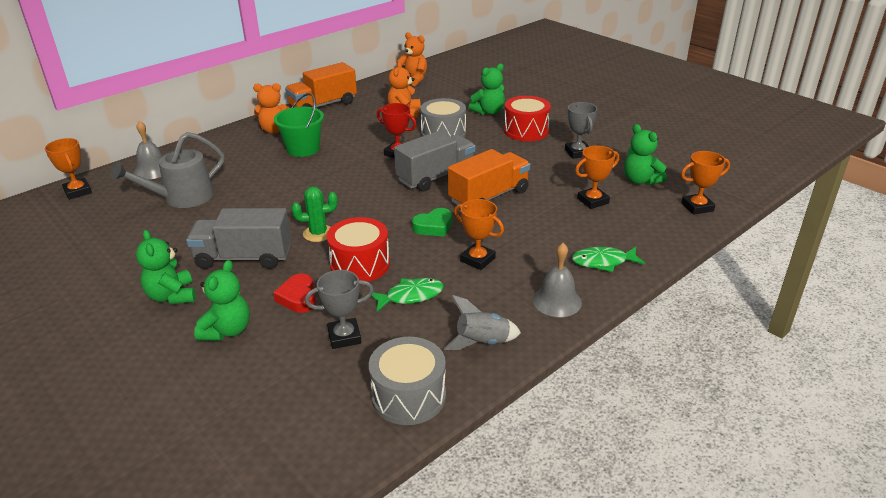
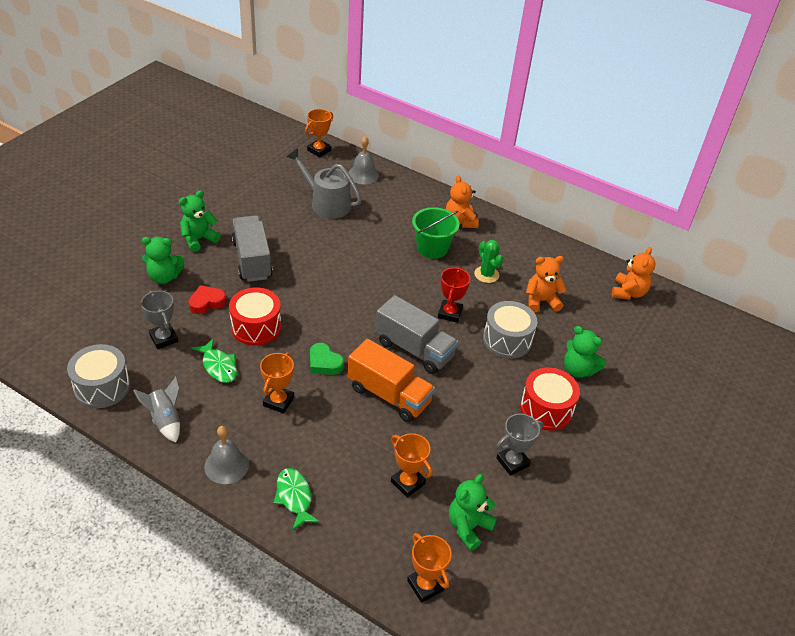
camera: 70 degrees right, 10 degrees up
(318, 233) = (295, 292): green cactus -> green cactus (486, 274)
(323, 105) = (527, 239): orange truck -> none

